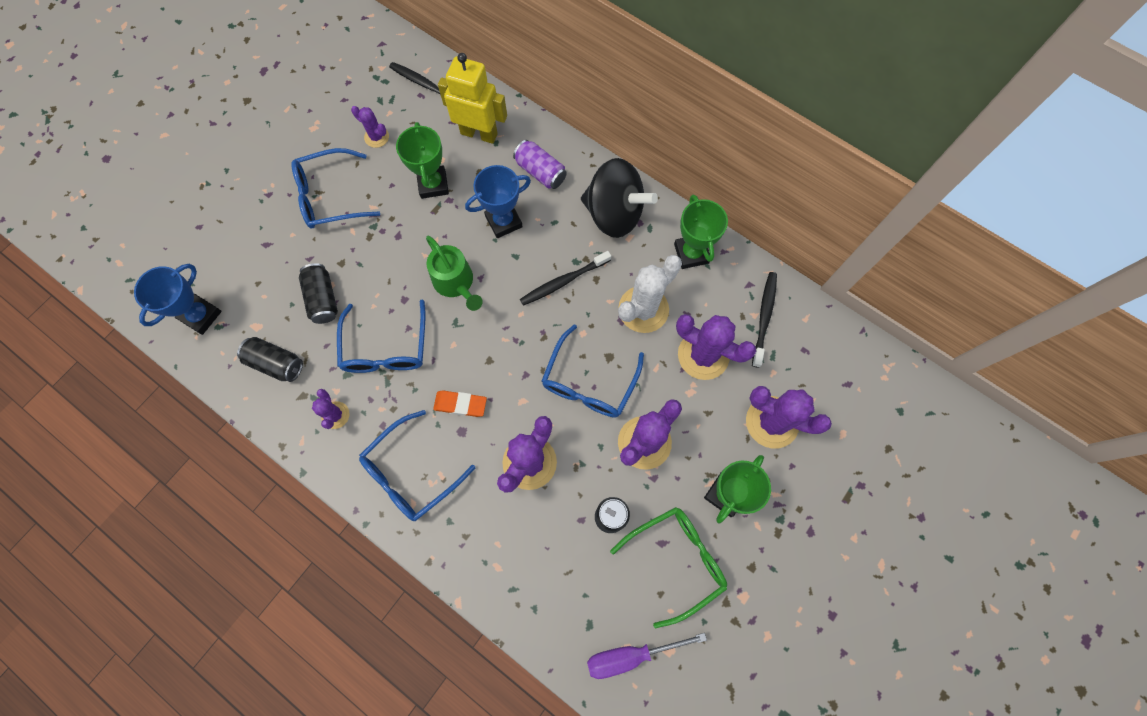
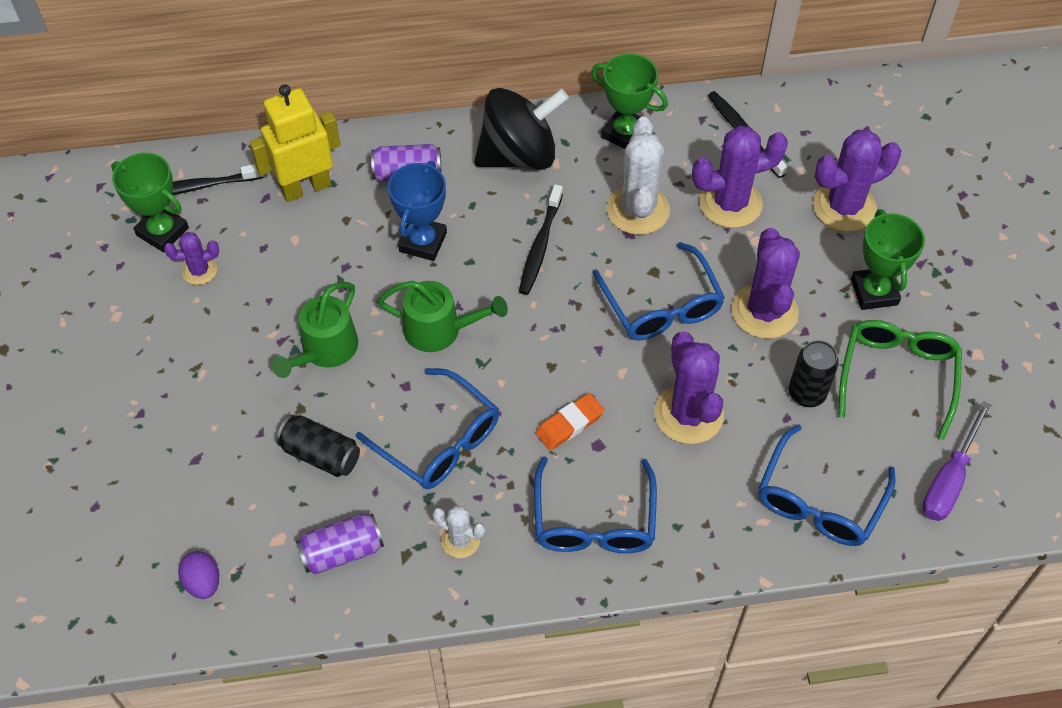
camera: 45 degrees left, 15 degrees down
(201, 316) = (203, 582): blue trophy -> purple egg
(276, 363) = (342, 552): black can -> purple can
(329, 196) = (213, 362): blue glasses -> blue glasses (819, 501)
(335, 415) = (460, 540): purple cactus -> white cactus
(387, 240) = (325, 350): none -> green watering can
(433, 184) = (312, 266): green trophy -> green trophy (162, 232)

